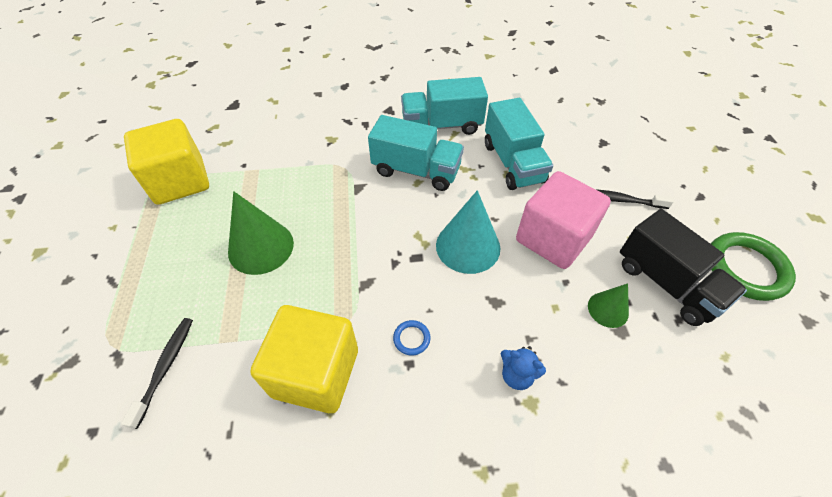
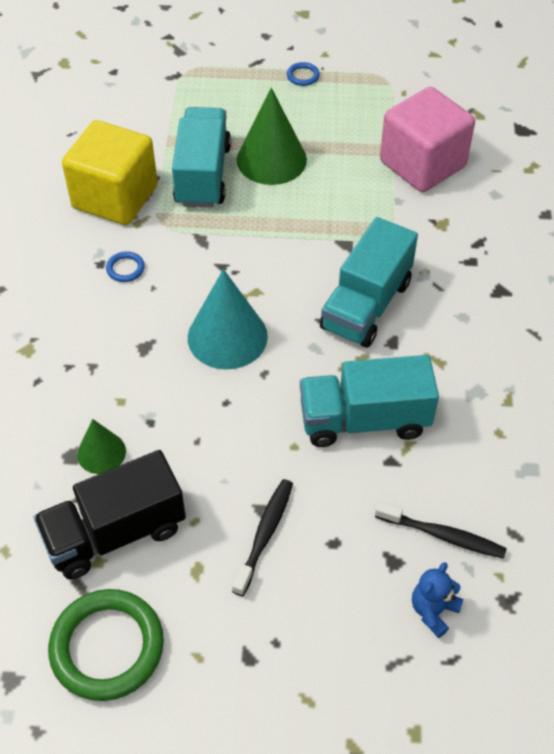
camera: 100 degrees right, 0 degrees up
(143, 239) = (303, 76): none -> blue ring
(165, 368) = (154, 104): black toothbrush -> black toothbrush (443, 535)
(180, 181) = (383, 94): yellow cube -> none
(441, 125) = (458, 349): turquoise truck -> turquoise truck (203, 175)
(517, 375) = (58, 345): blue teddy bear -> blue teddy bear (433, 611)
(553, 238) = (217, 428): pink cube -> pink cube (422, 164)

